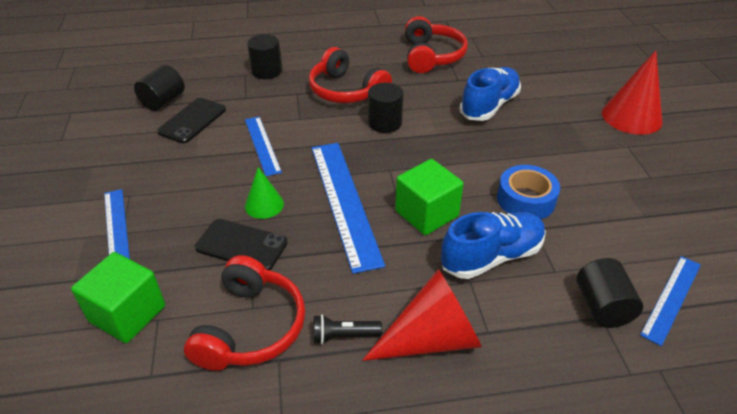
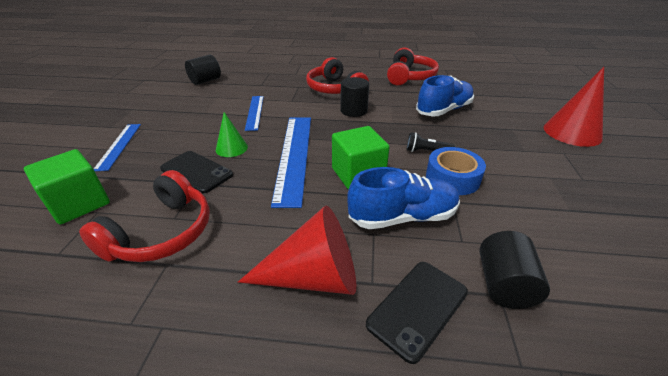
camera: 15 degrees right, 5 degrees down
(192, 121) = (216, 93): black phone -> black phone (418, 308)
(266, 71) = (285, 73): black cylinder -> none
(343, 336) = (234, 257): black flashlight -> black flashlight (426, 151)
(671, 298) = (588, 292): blue ruler -> none

